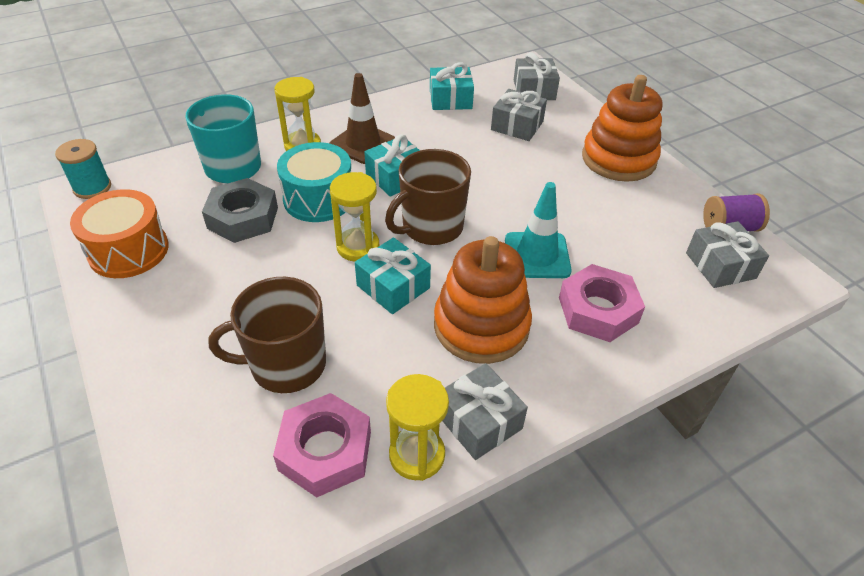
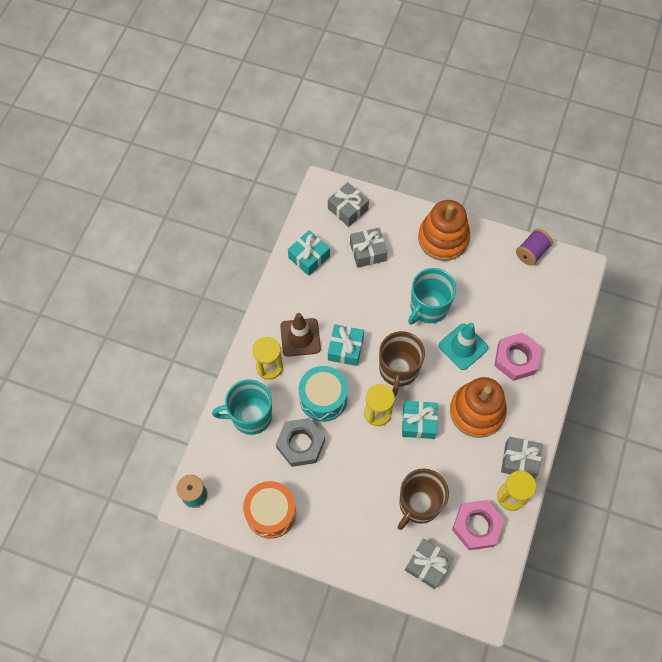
camera: 40 degrees left, 20 degrees up
(533, 199) = (428, 307): none -> turquoise mug
(720, 265) = (545, 284): grey gift -> grey gift (427, 565)

